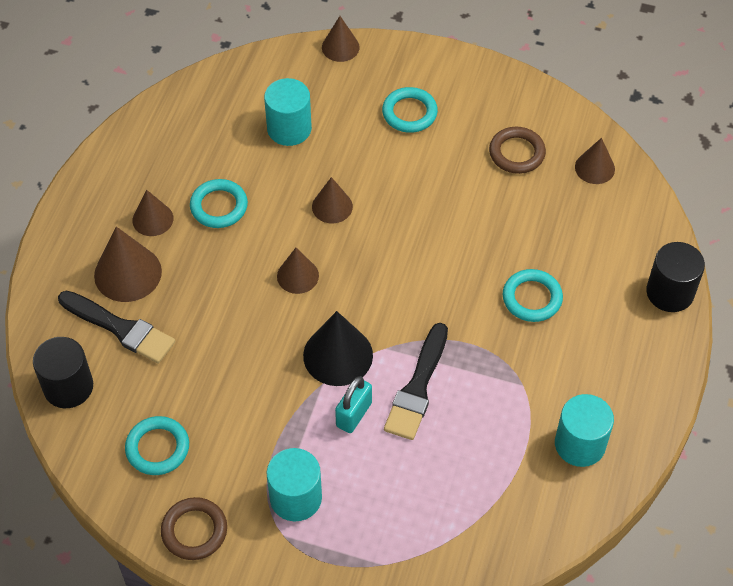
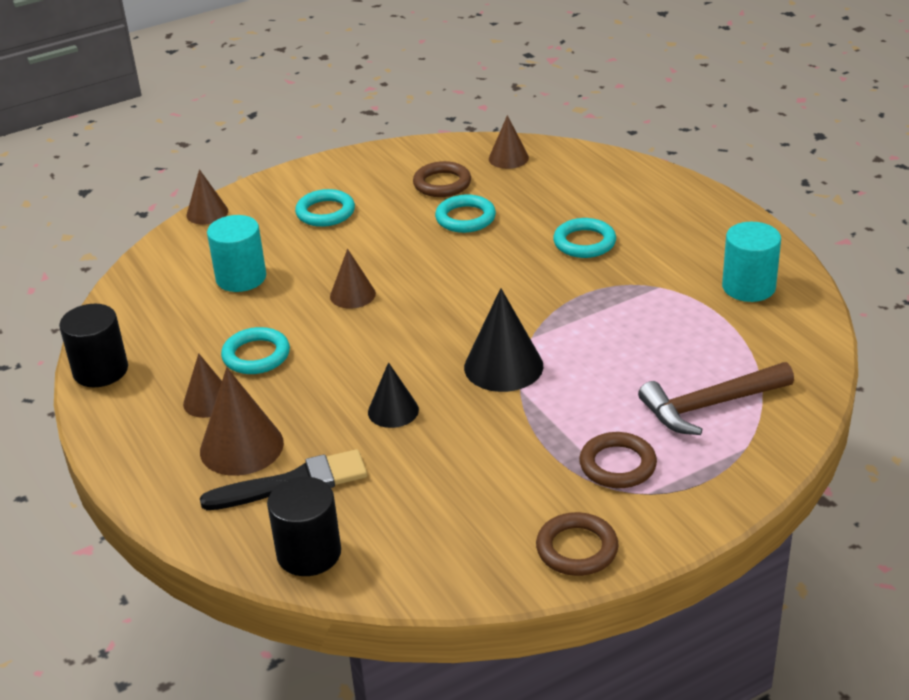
camera: 45 degrees left, 20 degrees down
(157, 448) = (457, 526): turquoise ring -> turquoise ring (465, 218)
(234, 327) = (393, 411): none -> black cone
(296, 498) = (617, 465): turquoise cylinder -> brown ring
(297, 276) = (393, 348): brown cone -> none
(354, 414) = (574, 388): turquoise padlock -> none
(410, 512) = (710, 405): none -> brown hammer
(417, 387) = (592, 340): black brush -> none
(670, 292) = (664, 181): black cylinder -> black cylinder (100, 371)

